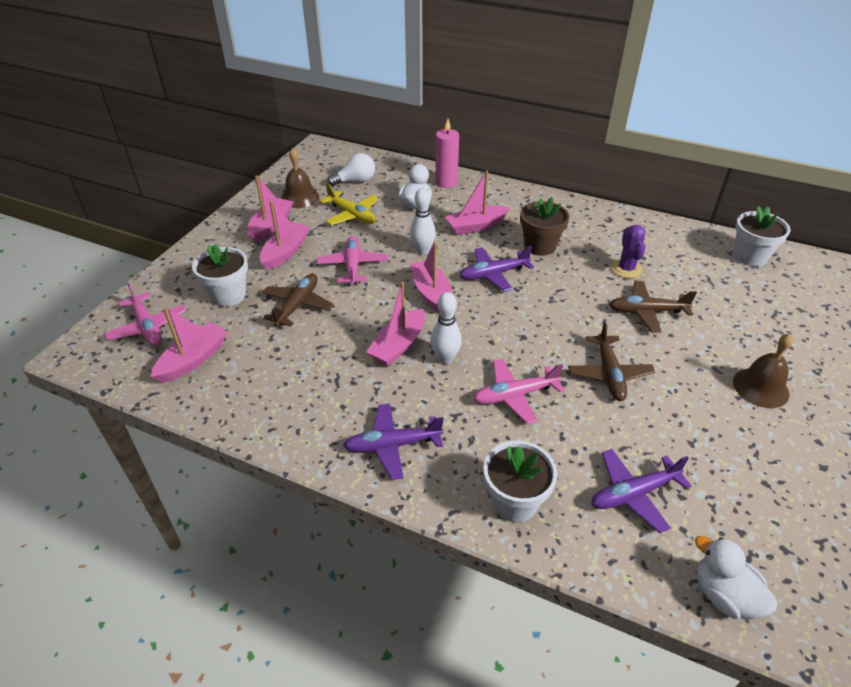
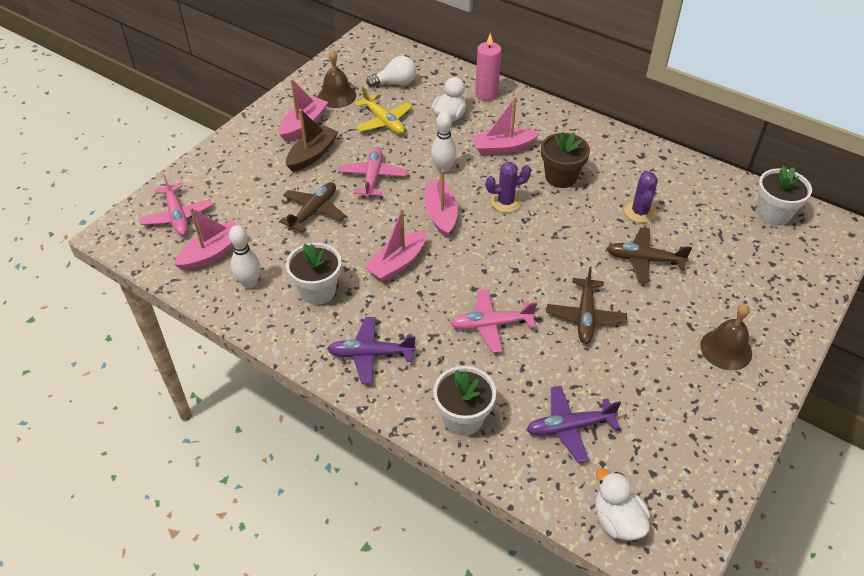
camera: 10 degrees right, 5 degrees up
(228, 295) = (252, 193): white flower pot -> white flower pot (318, 291)
(285, 252) = (312, 155): pink boat -> brown boat
(445, 359) = (437, 282): white bowling pin -> white bowling pin (249, 283)
(493, 274) = (506, 202): purple plane -> purple cactus

